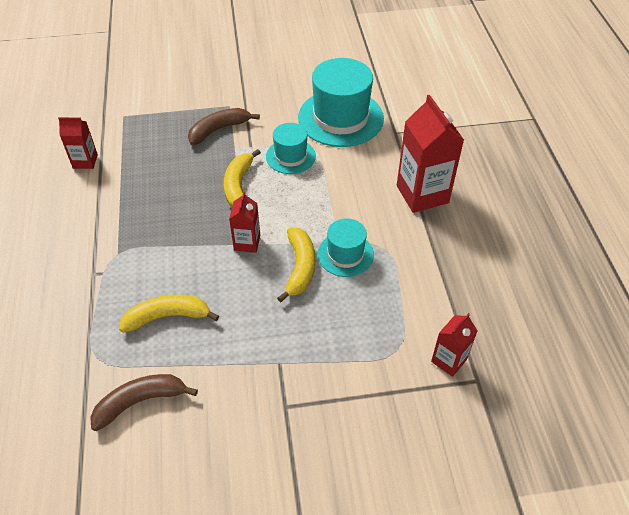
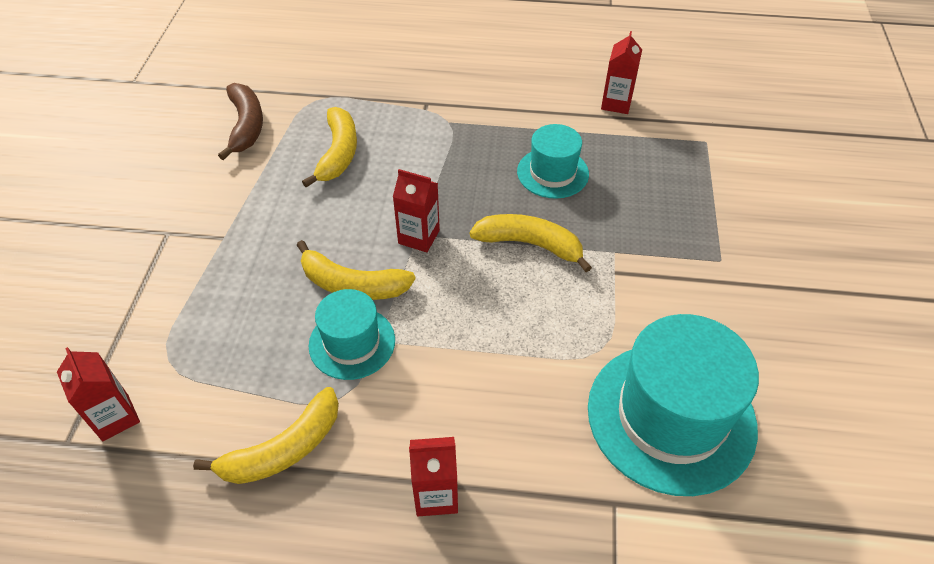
camera: 105 degrees right, 0 degrees up
(219, 129) = (661, 239): brown banana -> none
(290, 156) = (580, 318): turquoise hat -> turquoise hat (552, 173)
(422, 194) = (436, 495): red carton -> red carton, size x0.54
(428, 264) = (283, 449): none -> yellow banana

